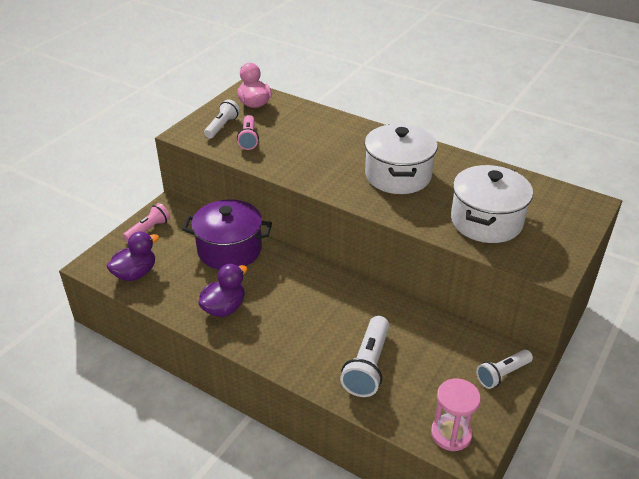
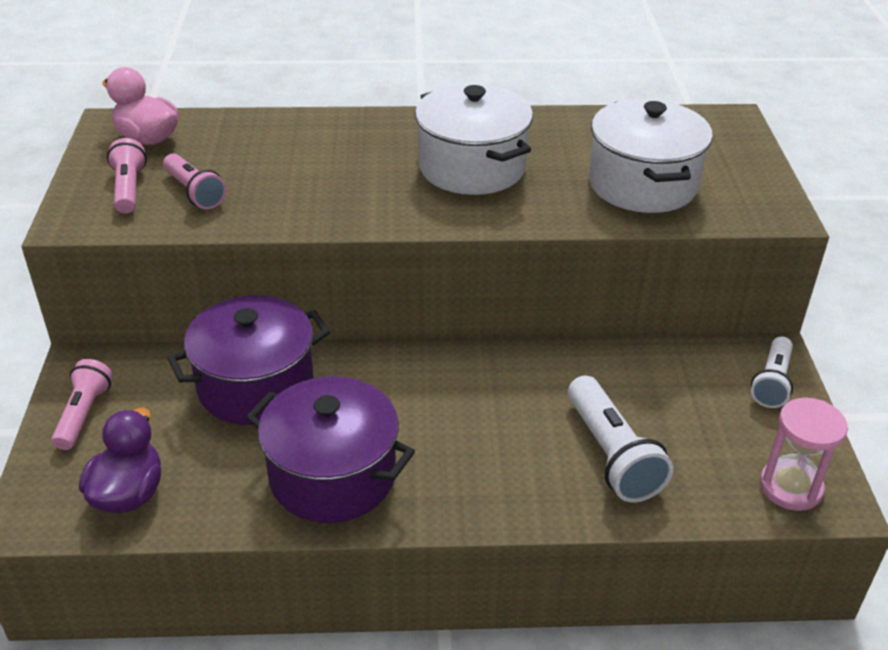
camera: 35 degrees left, 0 degrees up
(222, 126) = (128, 189): white flashlight -> pink flashlight
(224, 308) = (332, 476): purple duck -> purple pot

